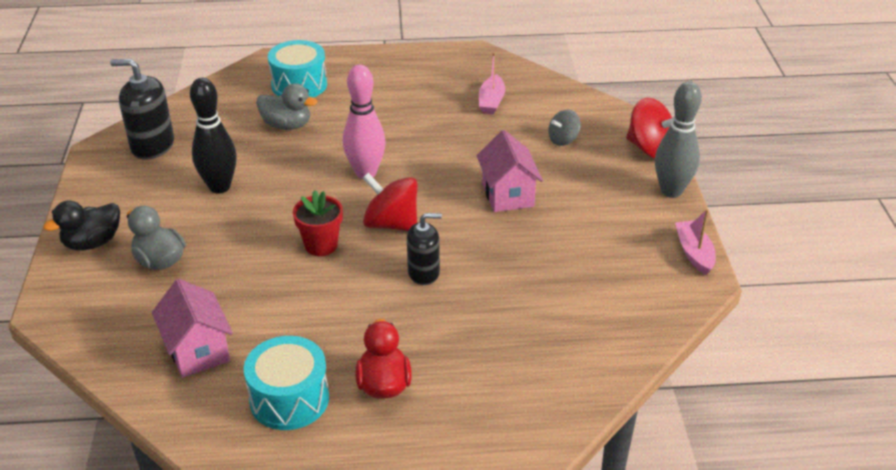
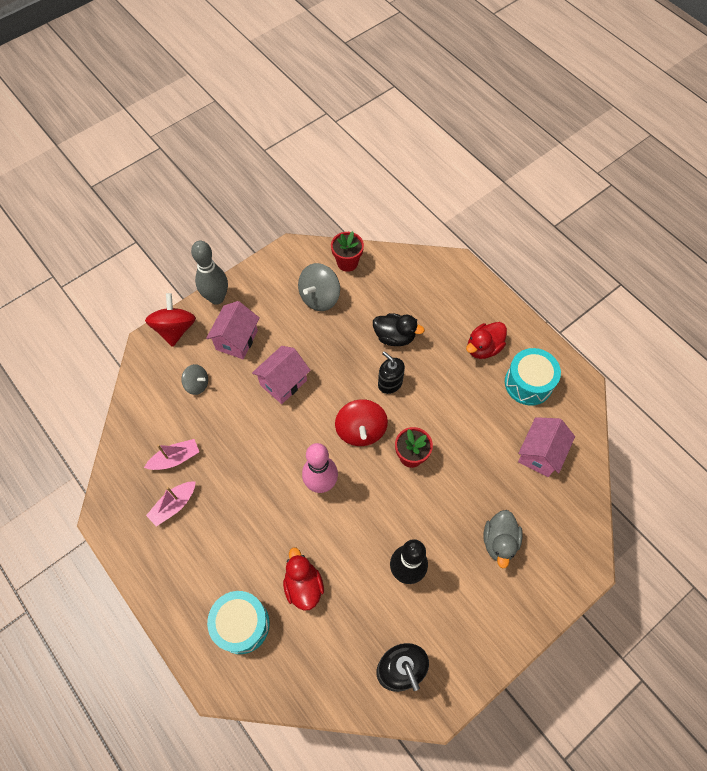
camera: 125 degrees left, 25 degrees up
(92, 243) = (520, 603): black duck -> black duck (394, 337)
(287, 125) = (303, 585): grey duck -> red duck
(596, 184) = (236, 340): none -> pink house
(603, 271) = (319, 297): none -> grey spinning top
(641, 322) = (347, 262): none -> red flower pot
(694, 253) = (271, 263): pink boat -> pink boat (174, 505)

